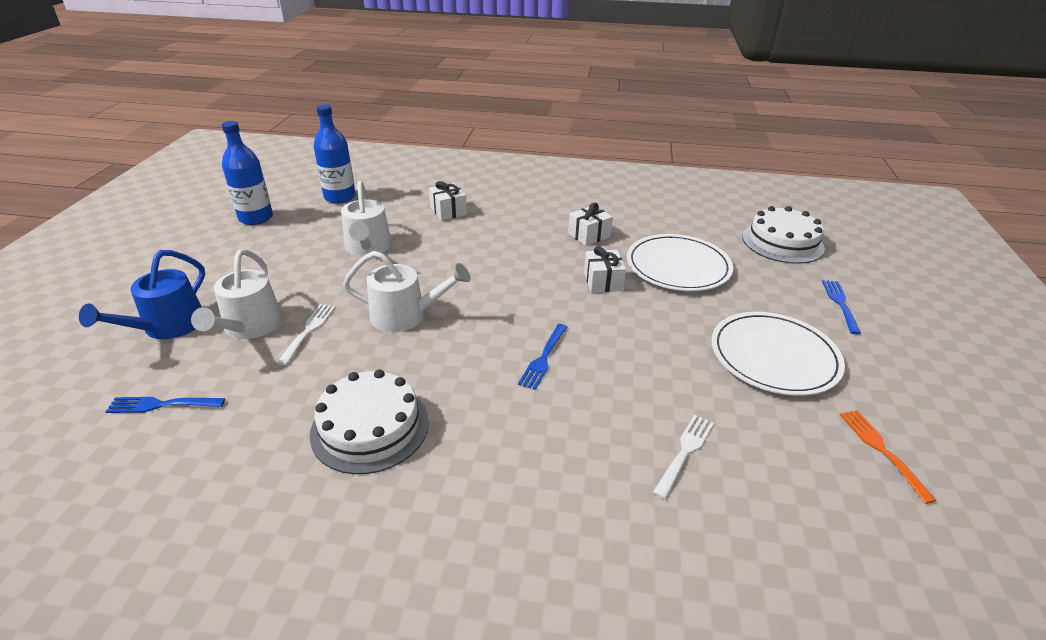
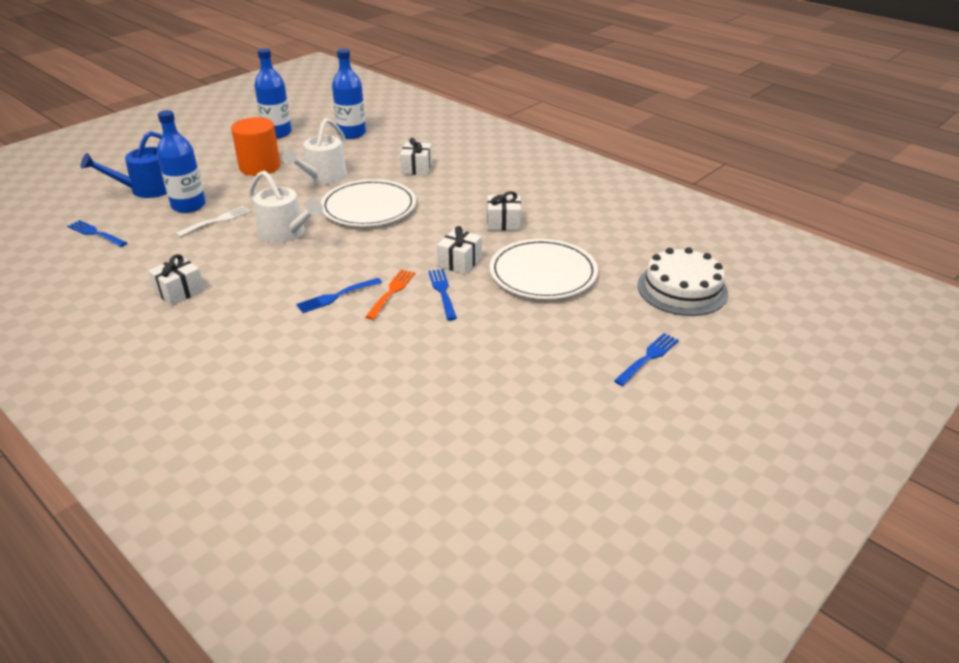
camera: 35 degrees right, 0 degrees up
(250, 326) = (188, 205): white watering can -> blue bottle
(282, 258) = (260, 167): none -> orange cylinder
(370, 427) = (179, 291): white cake -> white gift
(628, 314) = (443, 292): none -> blue fork
(684, 453) = (342, 394): white fork -> none
(774, 356) = (513, 368): white plate -> white plate (369, 207)
(882, 451) = (491, 465): orange fork -> orange fork (391, 292)

